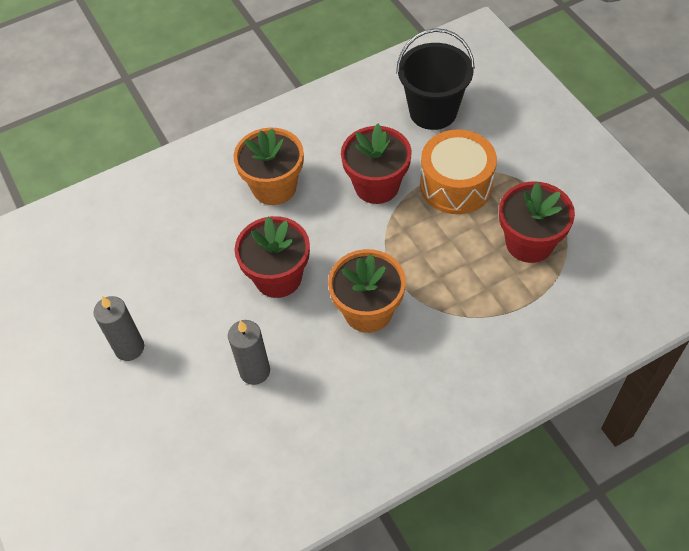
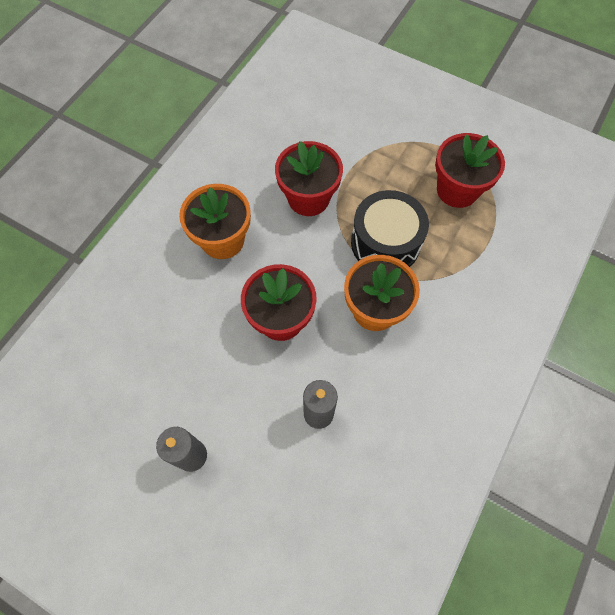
camera: 35 degrees left, 10 degrees up
(421, 258) = (385, 243): none -> black drum
(433, 112) = (311, 115): black bucket -> none
(456, 185) = (370, 168): orange drum -> none

